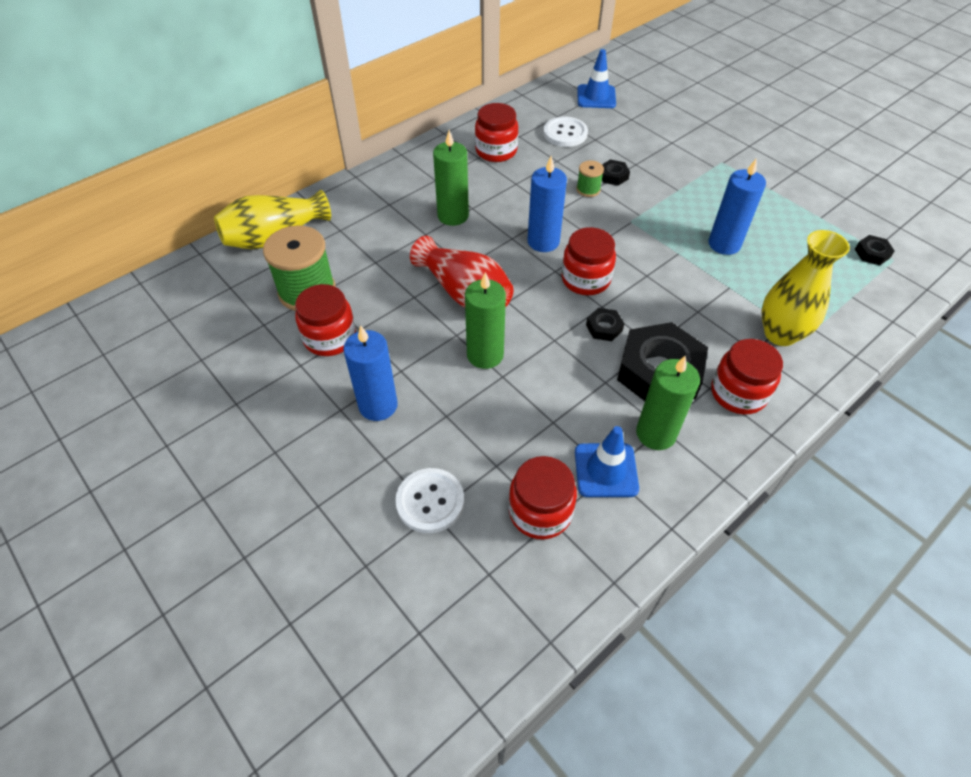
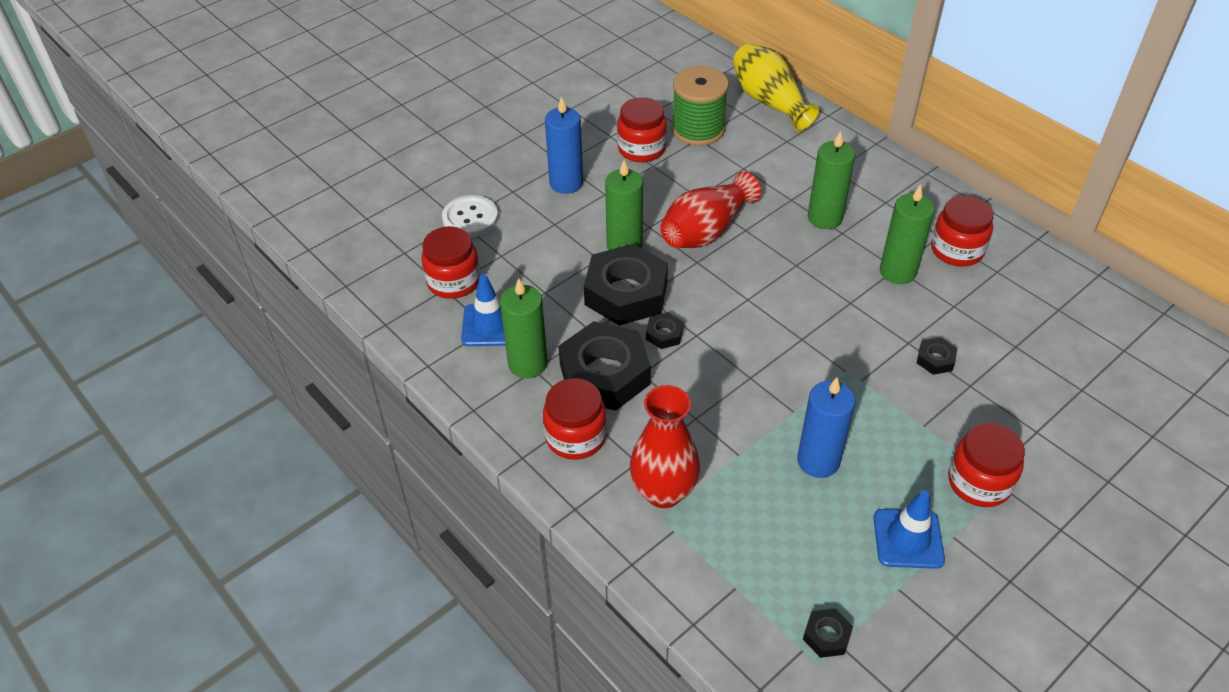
camera: 90 degrees right, 5 degrees down
(520, 183) = (897, 272): none -> green candle
(543, 241) = (794, 290): blue candle -> none
(552, 354) = (626, 293): none -> black nut
(565, 133) = (1018, 315): white button -> none
(585, 279) = (736, 323): red jar -> red jar (979, 482)
(588, 189) = (900, 333): green spool -> none
(596, 97) = (1125, 353): blue traffic cone -> blue traffic cone (908, 539)
(780, 334) = (663, 492): yellow vase -> red vase

